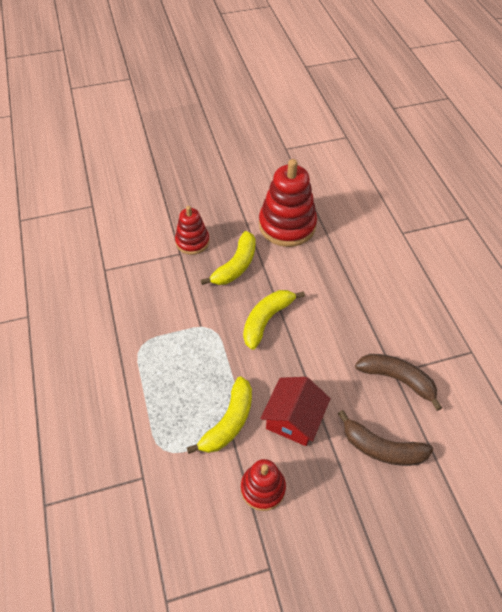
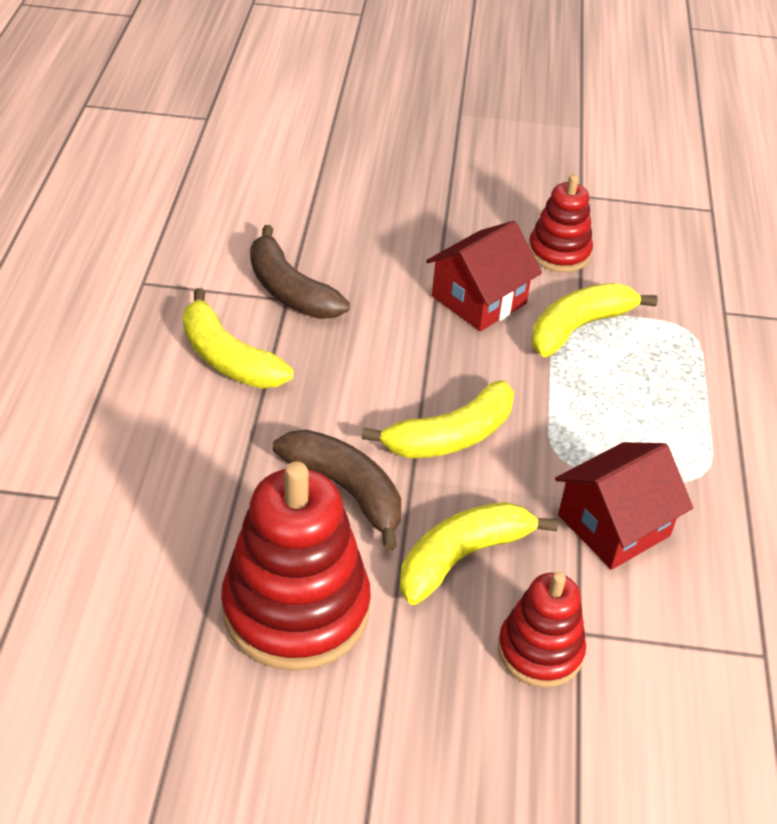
camera: 160 degrees left, 10 degrees down
(177, 303) = (613, 525): none -> red house
(381, 448) = (374, 236): brown banana -> brown banana (346, 490)
(393, 322) = (228, 358): none -> yellow banana

